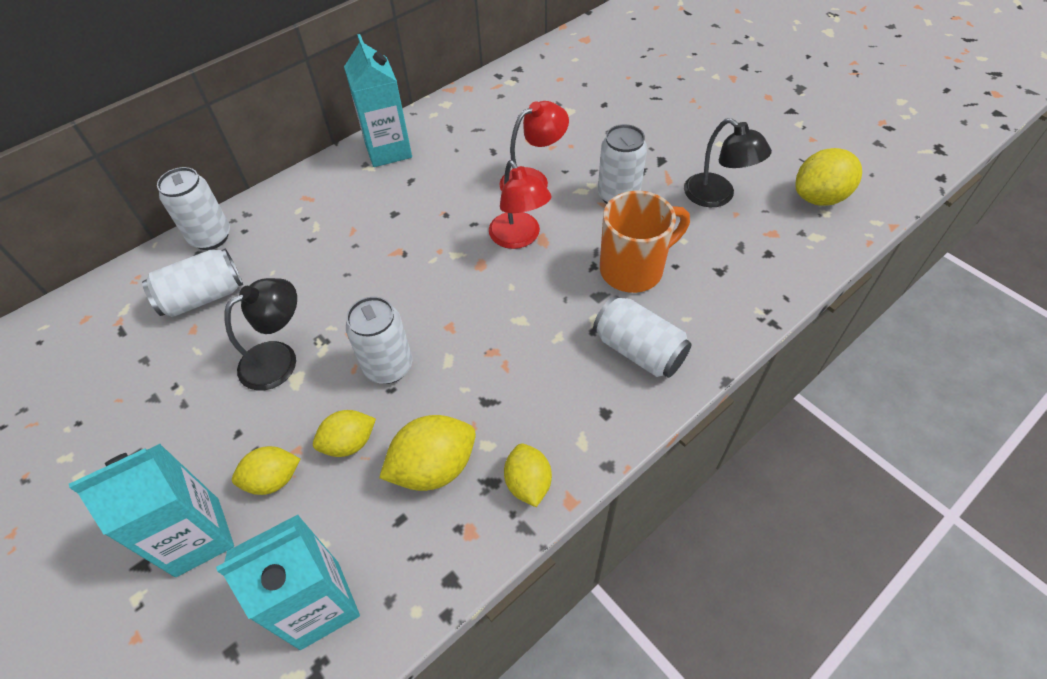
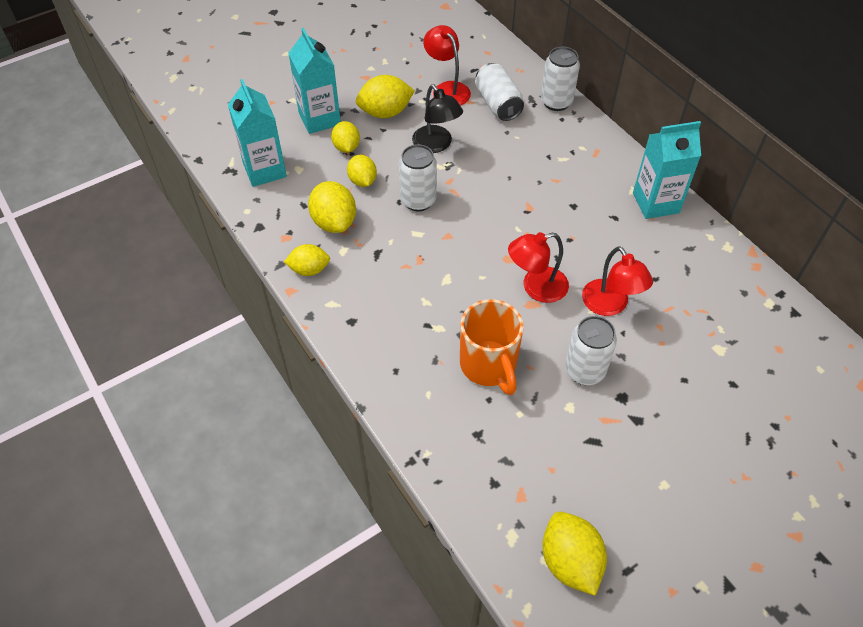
camera: 95 degrees right, 0 degrees up
(159, 360) = (447, 89): none -> red lamp
(198, 436) = (385, 112): none -> yellow lemon
(638, 350) = (402, 353): white can -> none
(717, 196) = (578, 458): black lamp -> none

